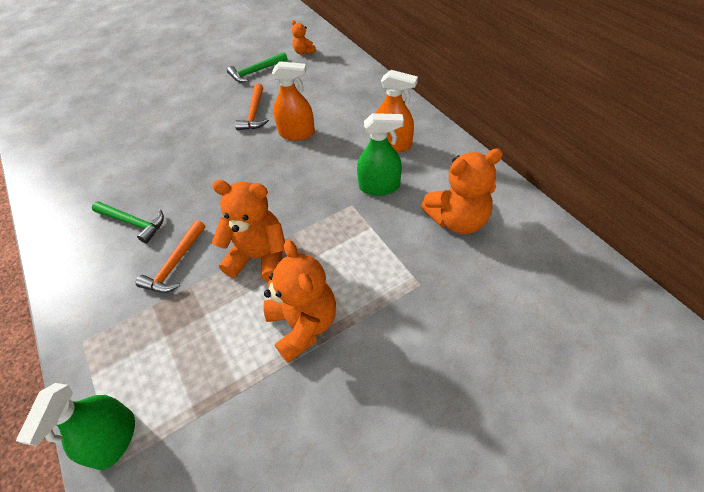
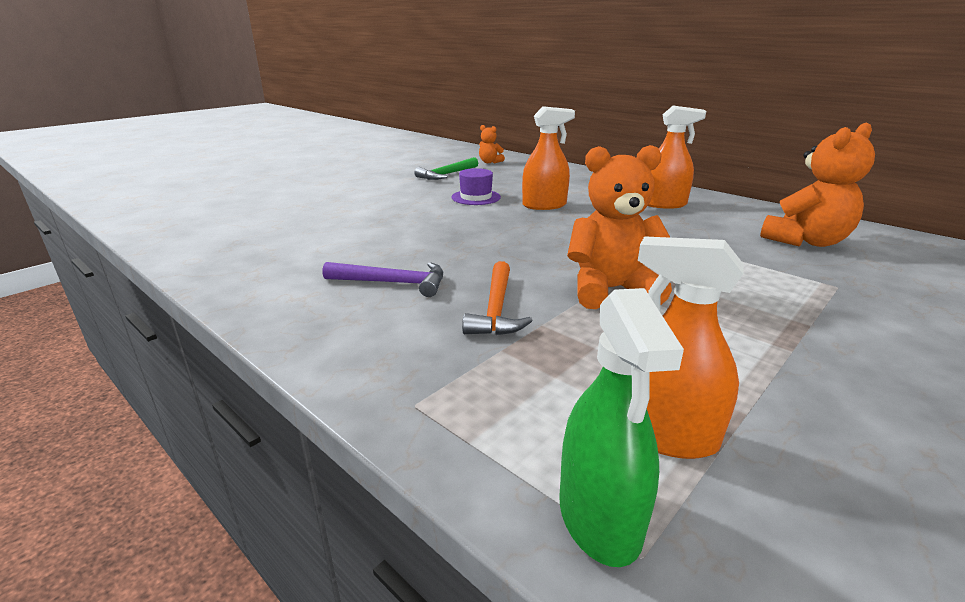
camera: 20 degrees left, 25 degrees down
(133, 223) = (393, 283): green hammer -> purple hammer
(185, 396) = (665, 435): none -> orange spray bottle
(254, 113) = (476, 197): orange hammer -> purple hat
(303, 325) = (746, 336): orange teddy bear -> none
(379, 186) = (688, 229): green spray bottle -> none

